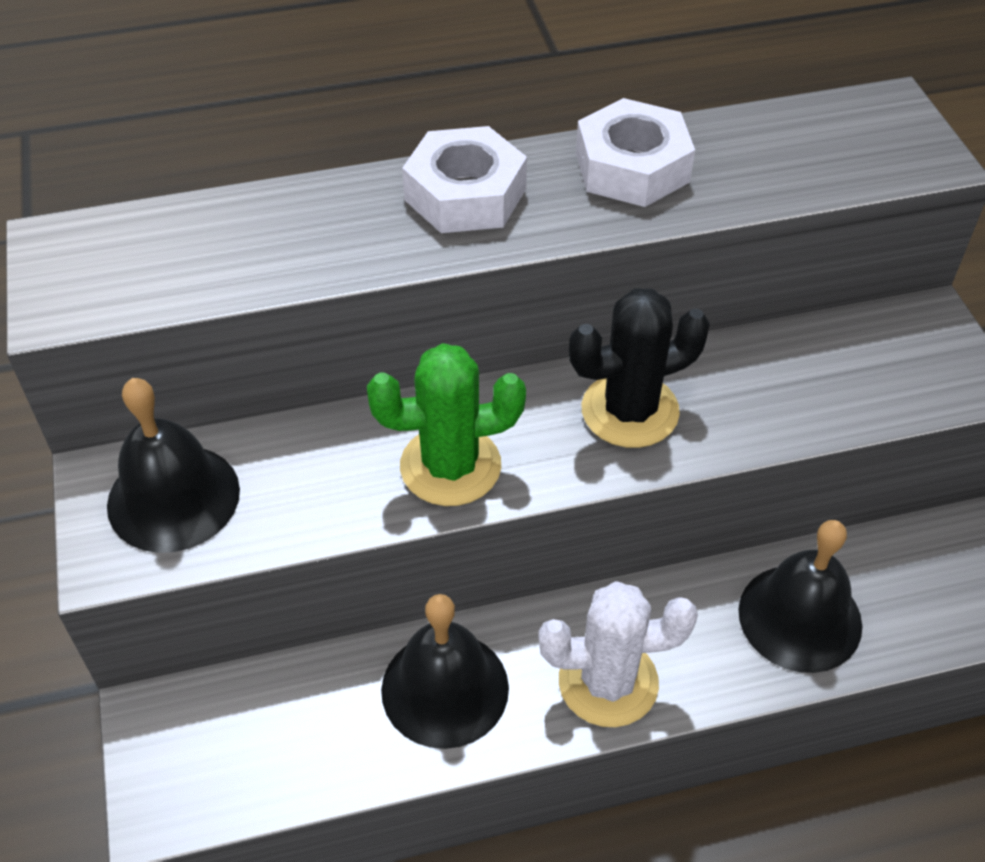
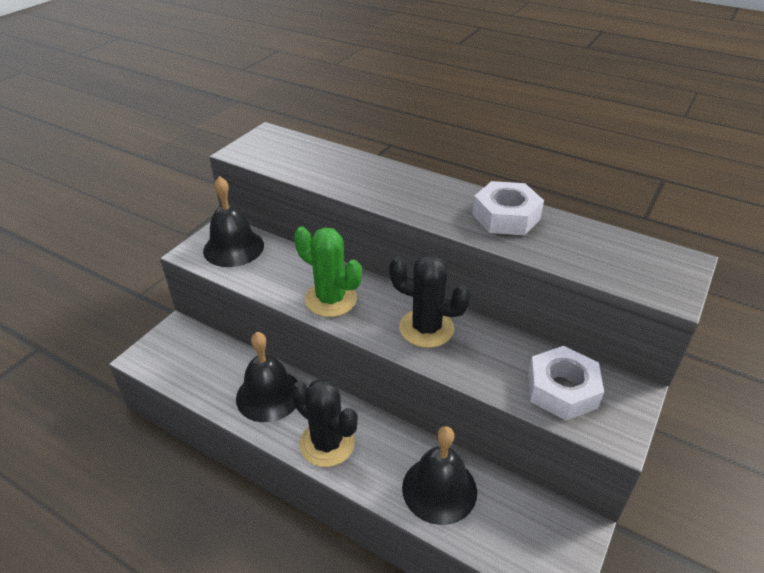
camera: 45 degrees right, 10 degrees down
(465, 194) = (421, 190): white nut -> white nut (562, 390)
(608, 682) = (327, 443): white cactus -> black cactus

